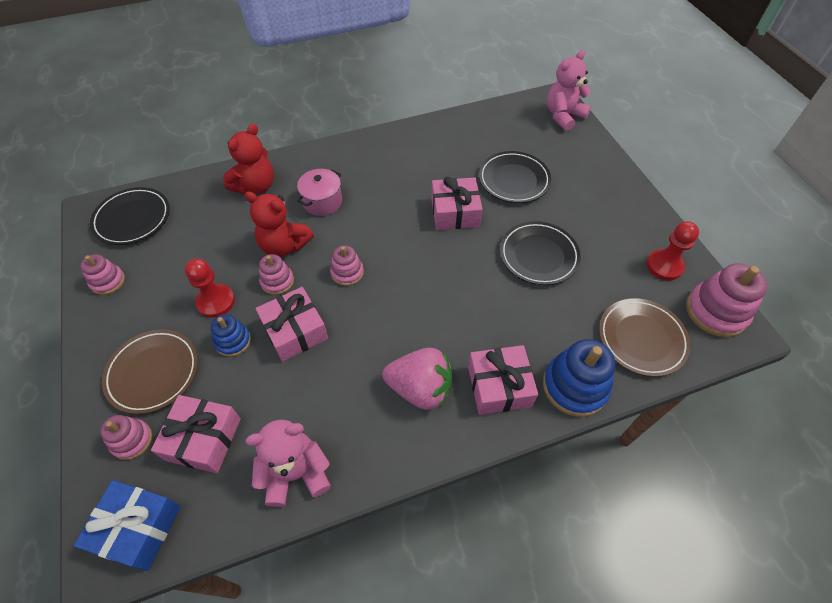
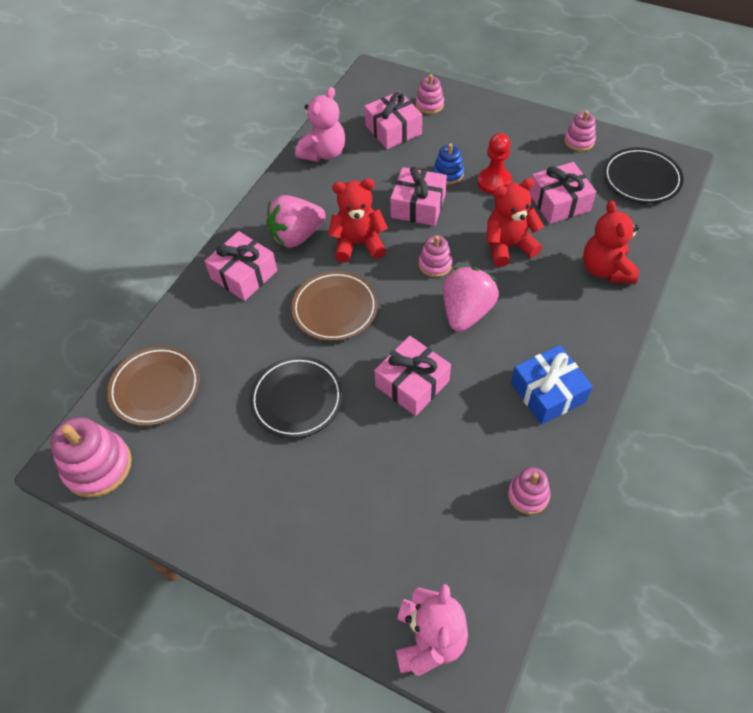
camera: 140 degrees right, 0 degrees up
(138, 528) = (374, 88): blue gift -> blue gift (548, 392)
(153, 372) = (468, 130): brown plate -> brown plate (335, 309)
(205, 247) = (559, 202): none -> pink gift
(277, 281) = (475, 222): pink stacking toy -> pink stacking toy (528, 495)
(322, 202) = (534, 300): pink pot -> none
(370, 226) = (466, 312): none -> pink strawberry
(380, 336) = (358, 244): none -> red teddy bear
(513, 180) = (395, 471): black plate -> none
(574, 386) = (189, 313): blue stacking toy -> none
(664, 266) = (170, 482): red pawn -> none

